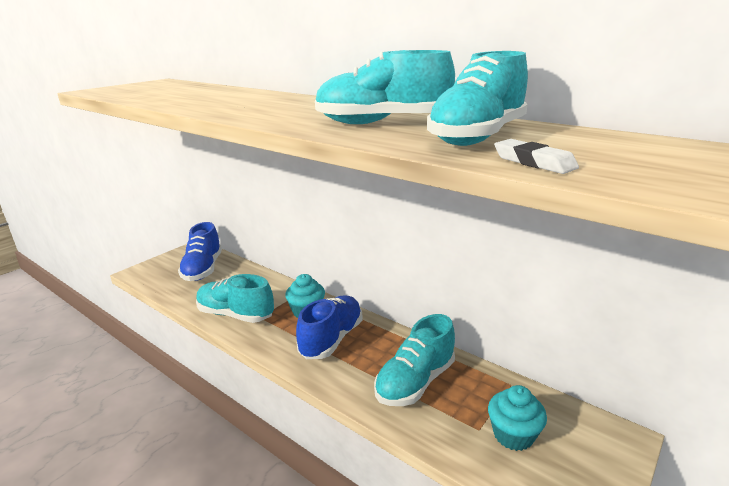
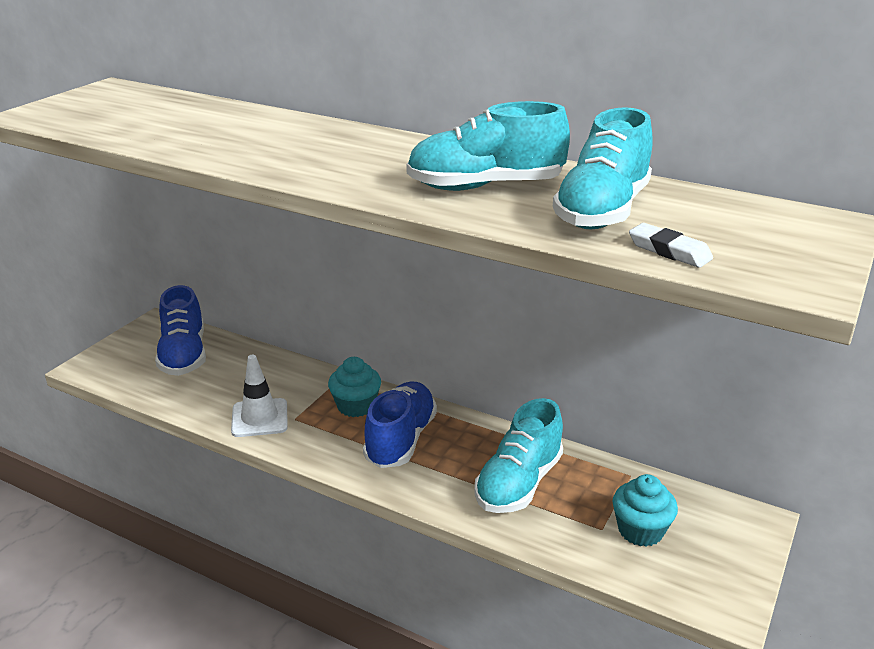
camera: 10 degrees left, 5 degrees up
(235, 315) = (259, 418): turquoise shoe -> white traffic cone

